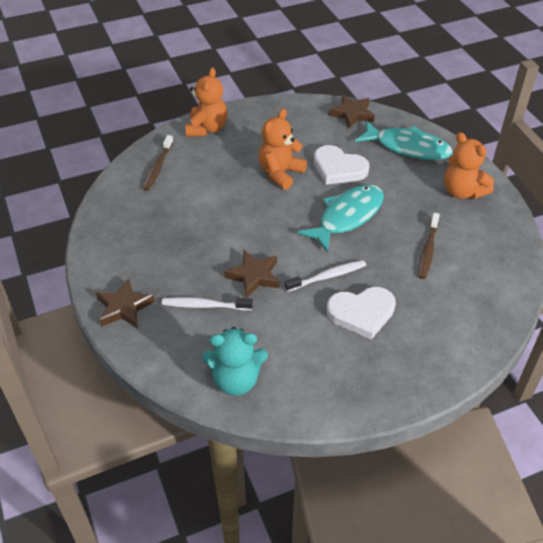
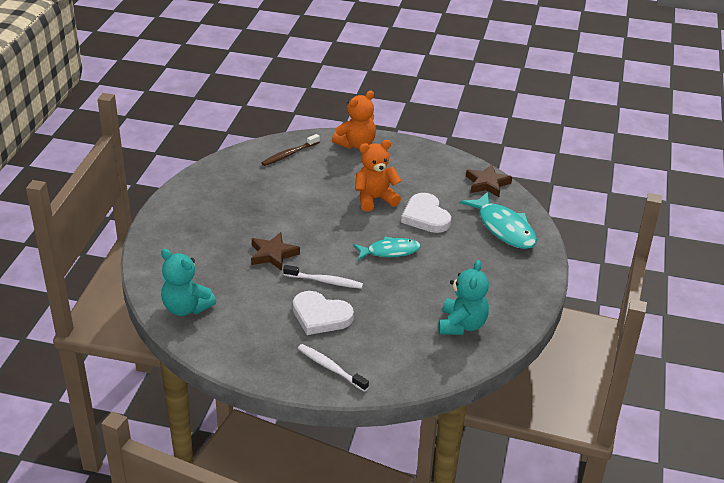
camera: 35 degrees right, 10 degrees down
(124, 307) = (166, 229): brown star -> none
(205, 305) = (218, 255): white toothbrush -> white toothbrush (330, 368)
(347, 217) = (390, 251): turquoise fish -> turquoise fish, size x0.66
(428, 250) = (425, 304): brown toothbrush -> none
(462, 192) = (509, 280): orange teddy bear -> none
(476, 253) = (462, 325): none -> turquoise teddy bear

